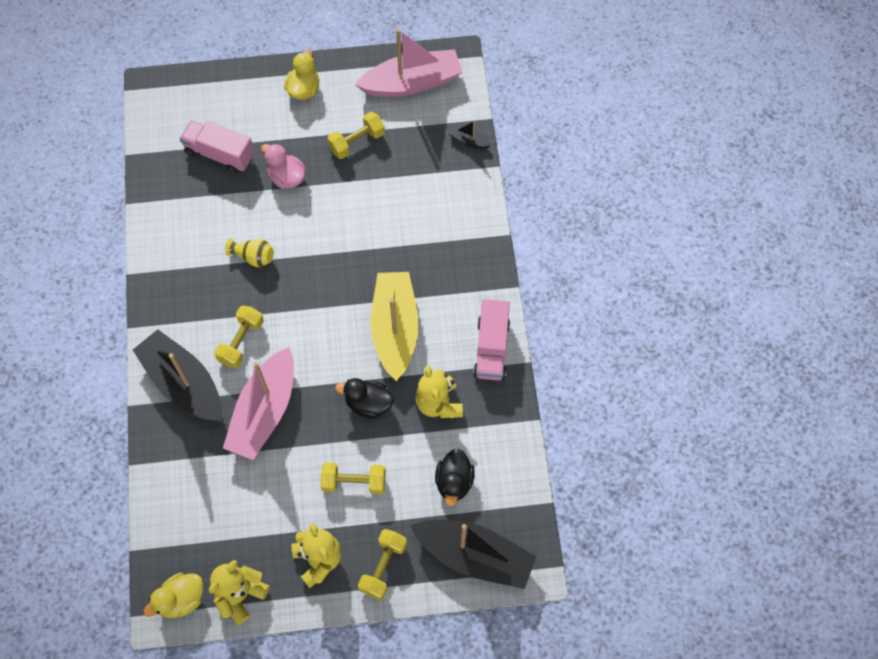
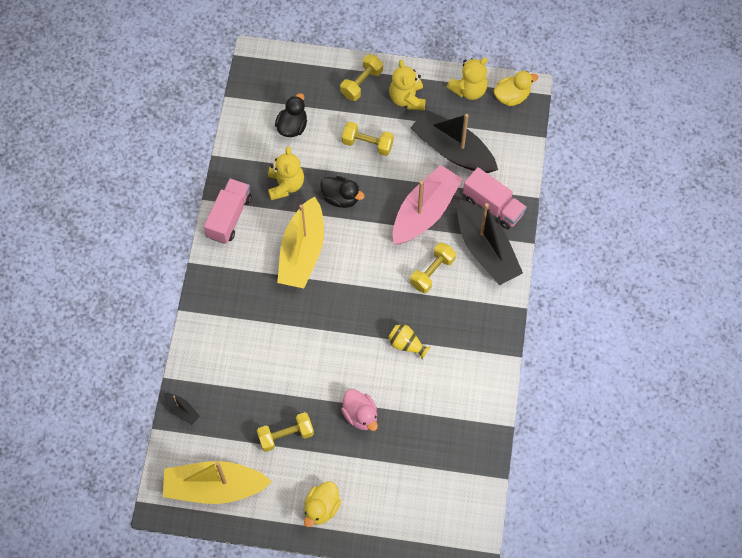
camera: 165 degrees left, 0 degrees up
(220, 154) = (417, 456): pink truck -> pink truck (493, 206)
(412, 83) = (214, 487): pink boat -> yellow boat
(475, 556) = (293, 75): black boat -> black boat (452, 150)

